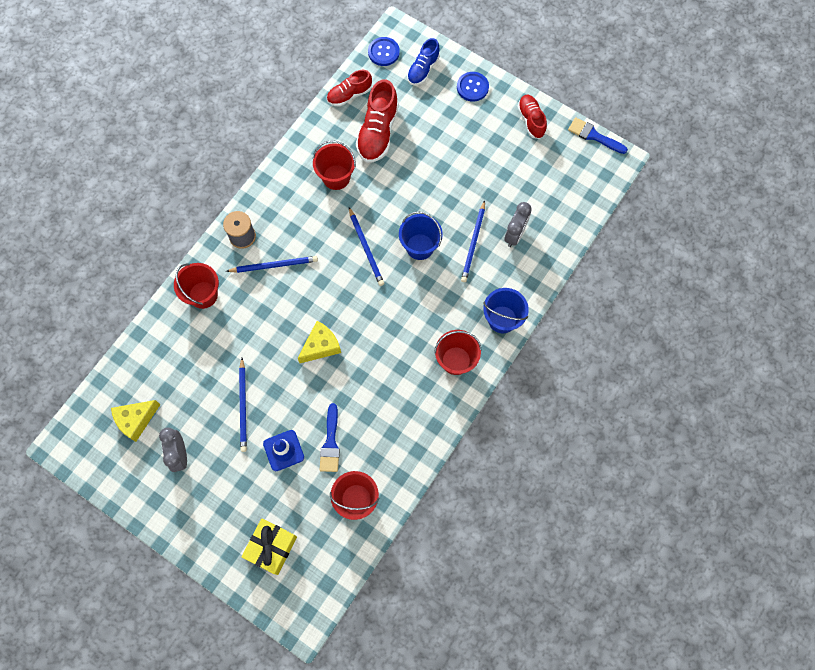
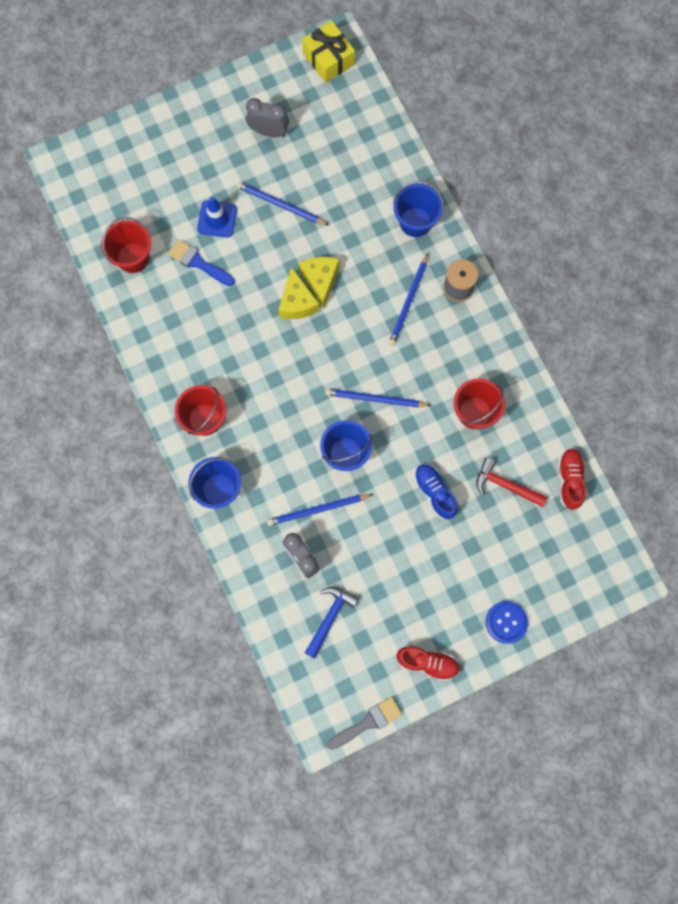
camera: 120 degrees right, 5 degrees up
(136, 420) = (324, 110): yellow cheese -> yellow cheese (320, 280)
(203, 295) = (415, 222): red bucket -> blue bucket
(271, 547) = (137, 167): yellow gift -> yellow gift (328, 59)
(378, 132) = (505, 485): red shoe -> red hammer
(383, 52) = (606, 548): blue button -> none
(423, 69) = (560, 580): blue shoe -> blue shoe (434, 493)
(473, 243) = (317, 510): blue pencil -> blue pencil turned 60 degrees counterclockwise
(542, 195) = (330, 617): none -> blue hammer
(594, 136) = (368, 722): blue brush -> grey brush

